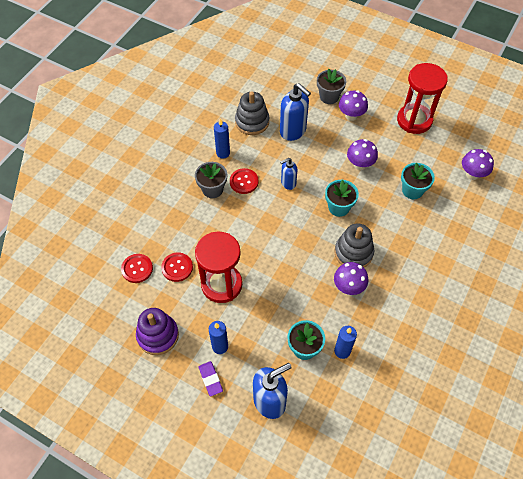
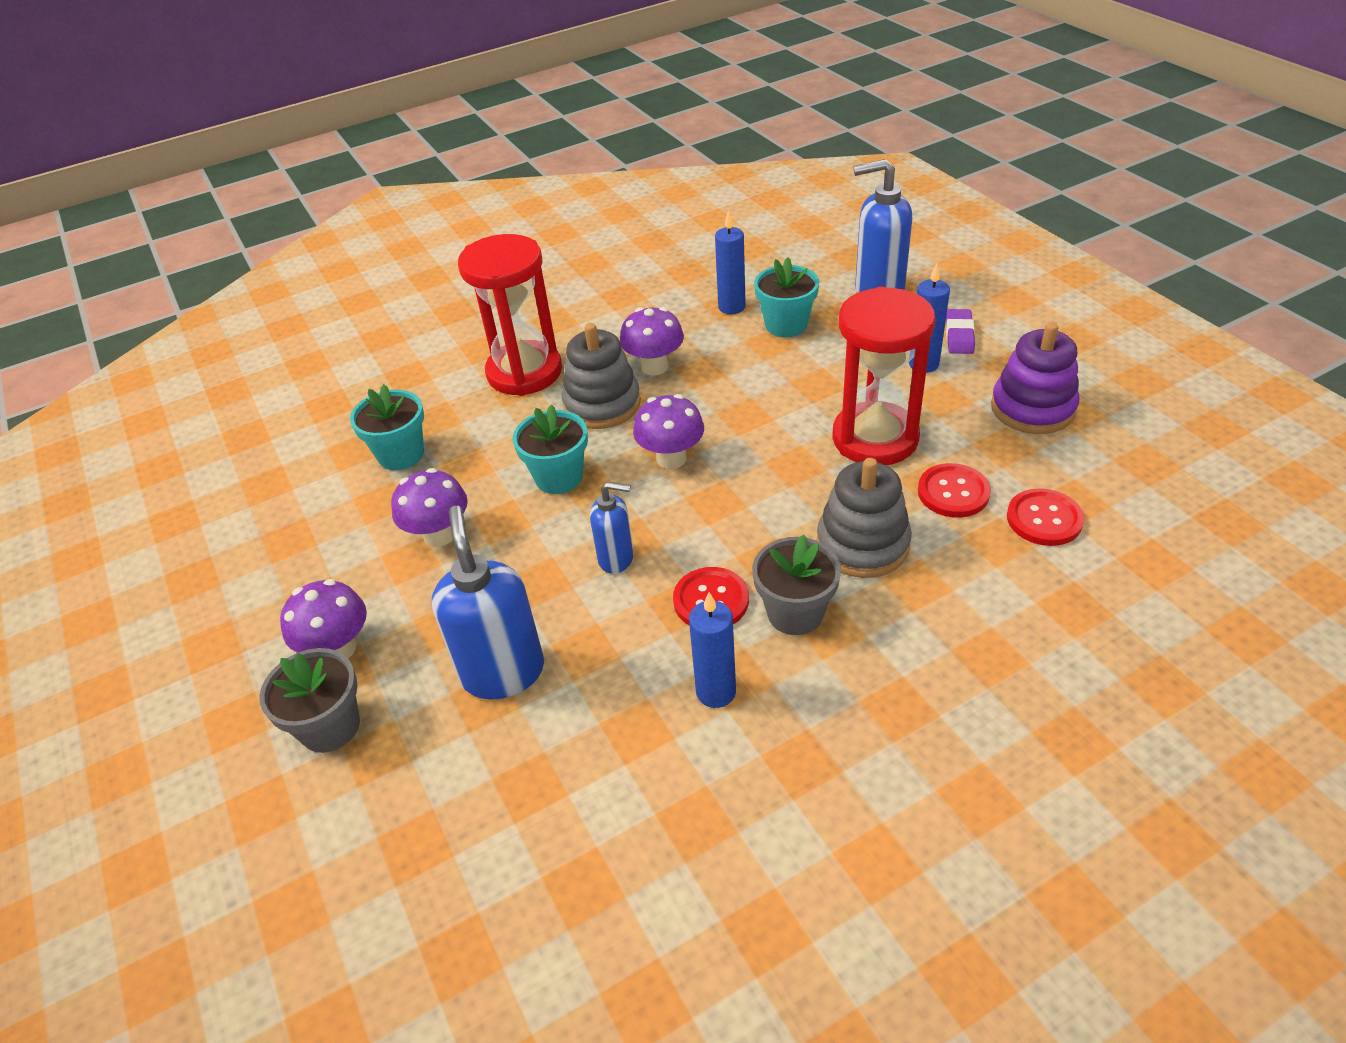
camera: 145 degrees left, 15 degrees down
(252, 122) = (580, 747): grey stacking toy -> grey stacking toy (862, 544)
(414, 120) = (231, 577): red hourglass -> red hourglass (524, 372)
(472, 174) = (273, 440): purple mushroom -> purple mushroom (671, 458)

